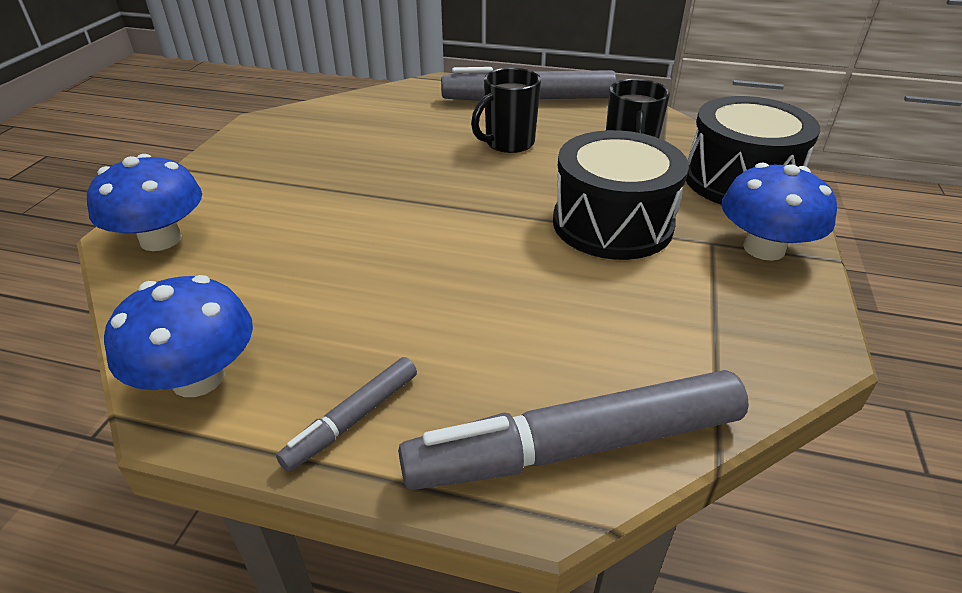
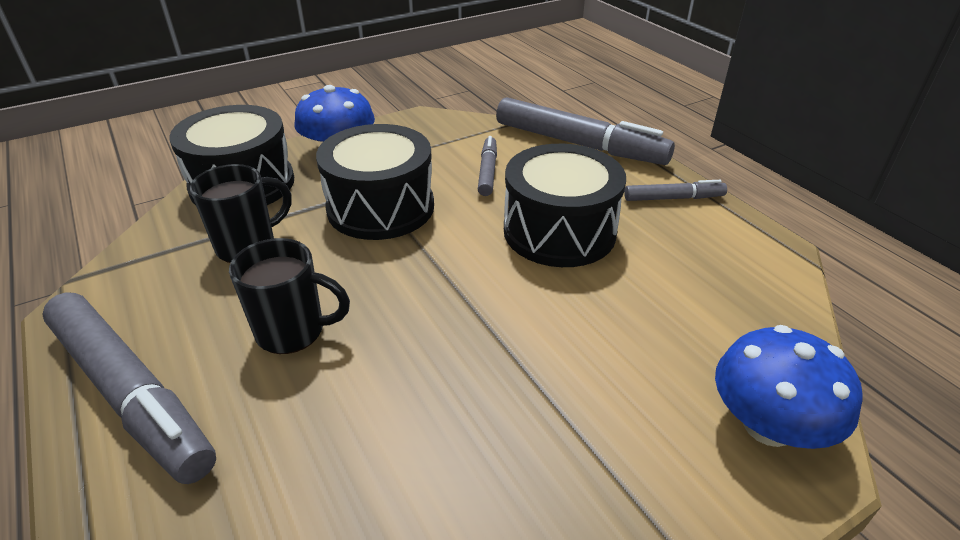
camera: 135 degrees left, 0 degrees up
(198, 378) = (758, 262): blue mushroom -> none
(437, 292) = (559, 231): none -> black drum
(601, 317) = (488, 171): none -> grey marker

